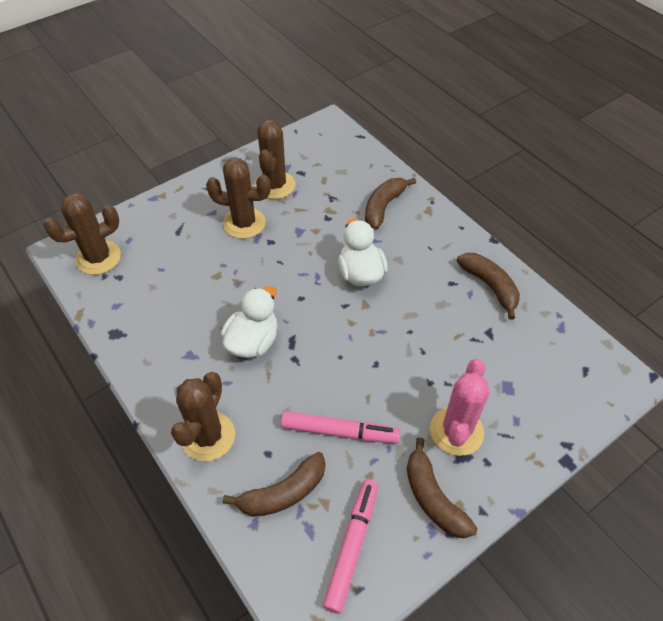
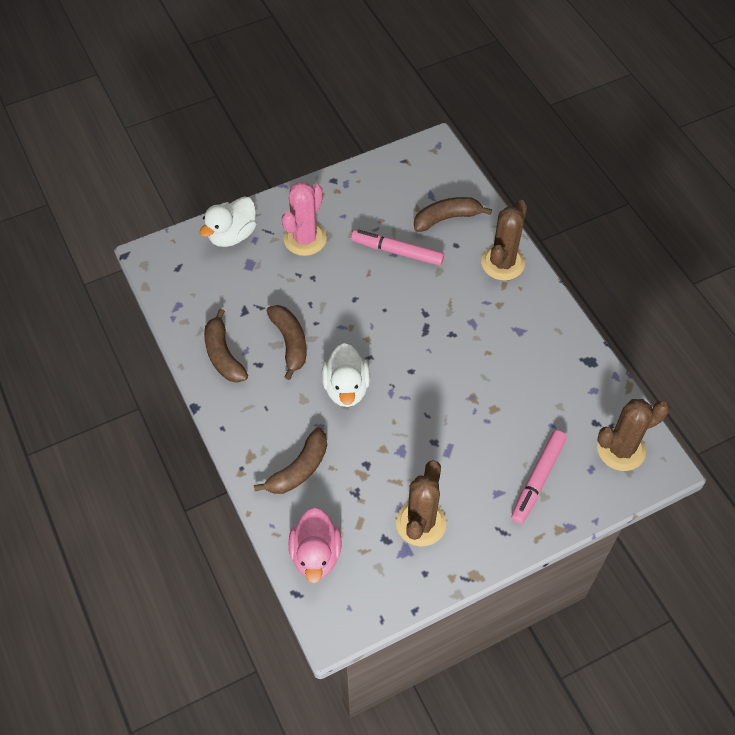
camera: 170 degrees left, 5 degrees up
(244, 223) = (461, 471): brown cactus -> none
(253, 341) = (461, 334): white duck -> white duck (232, 235)
(351, 546) = (403, 182): pink marker -> pink marker (538, 479)
(352, 157) = (316, 555): none -> pink duck
(433, 497) = (338, 200): brown banana -> brown banana (290, 343)

